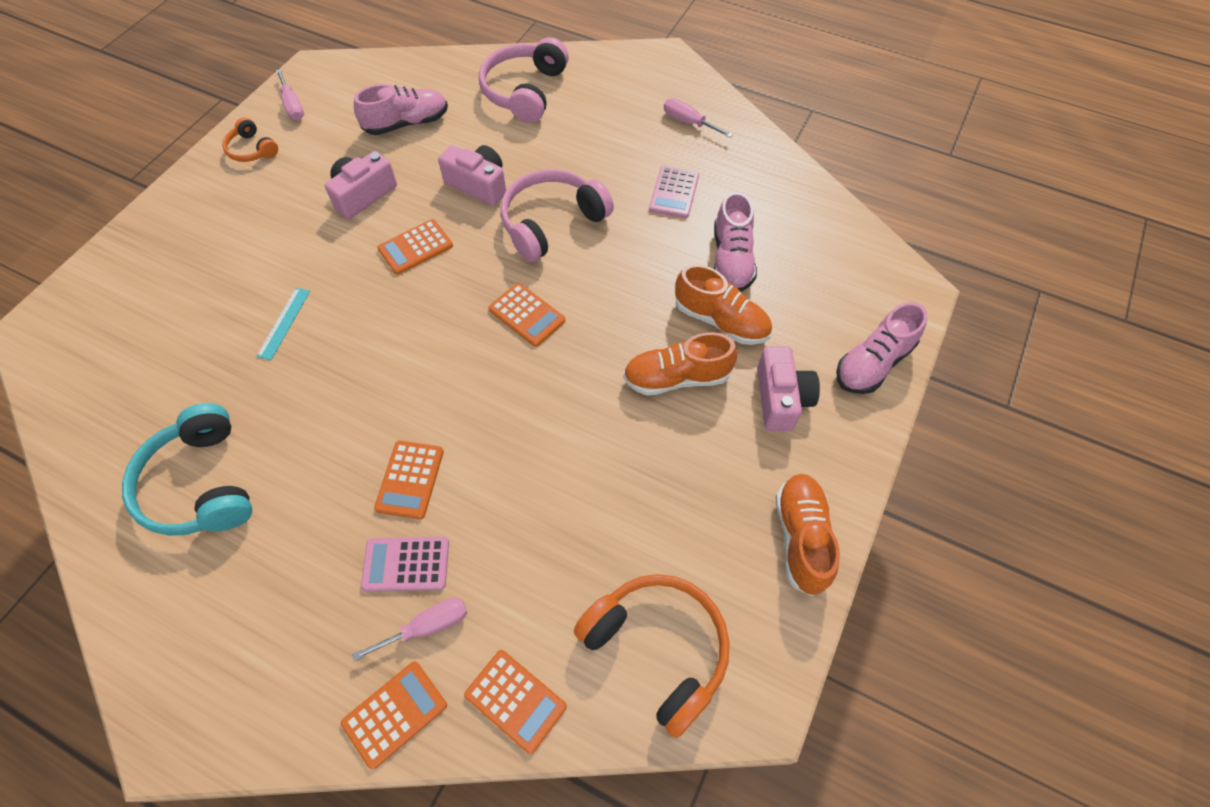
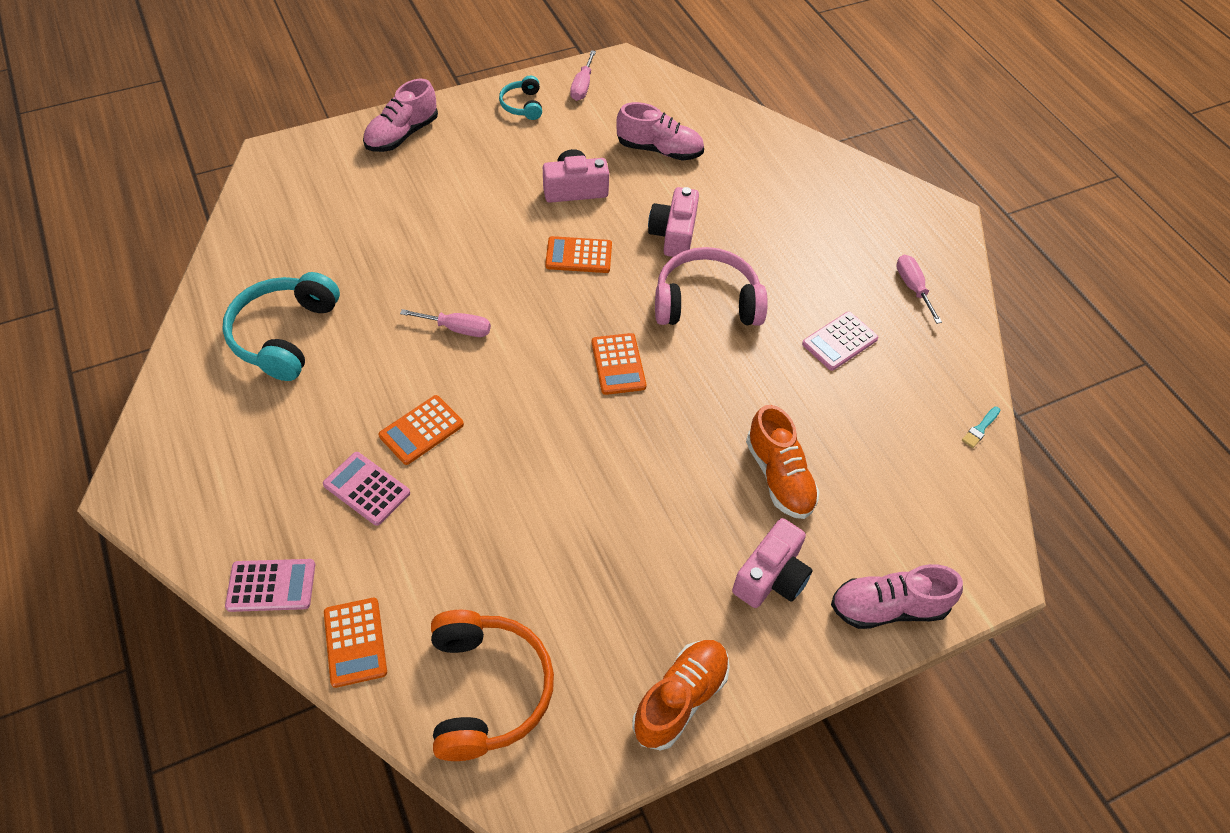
camera: 35 degrees right, 5 degrees down
(252, 149) = (523, 105): orange headphones -> turquoise headphones
(284, 323) = (434, 254): turquoise ruler -> none
(394, 714) = (271, 585): orange calculator -> pink calculator
(427, 627) = (342, 544): pink screwdriver -> pink screwdriver (457, 329)
(478, 185) = (673, 234): pink camera -> pink camera turned 150 degrees counterclockwise
(525, 91) = (784, 177): pink headphones -> none
(677, 378) = (695, 497): orange shoe -> none
(731, 260) = (838, 431): pink shoe -> pink shoe (402, 135)
(819, 196) = (980, 428): none -> turquoise brush

